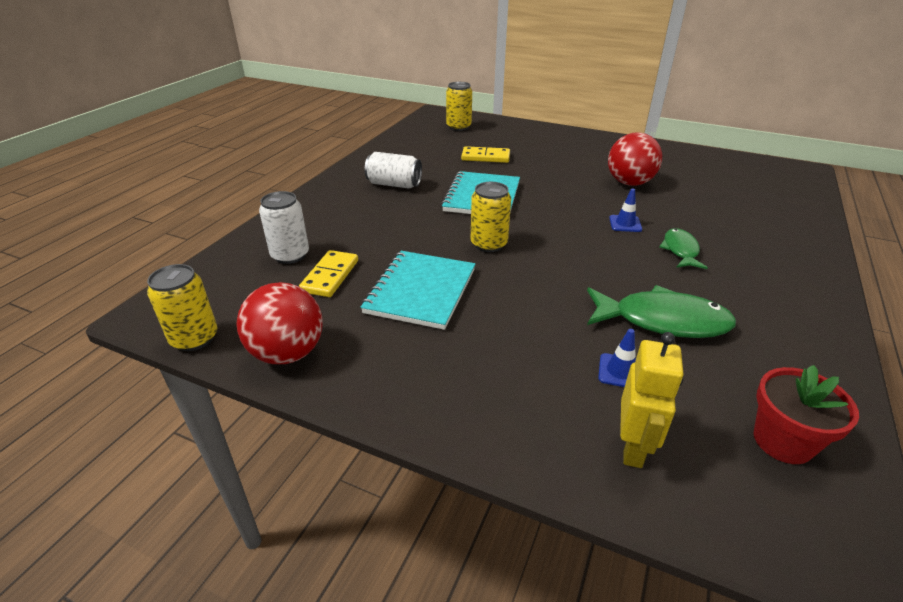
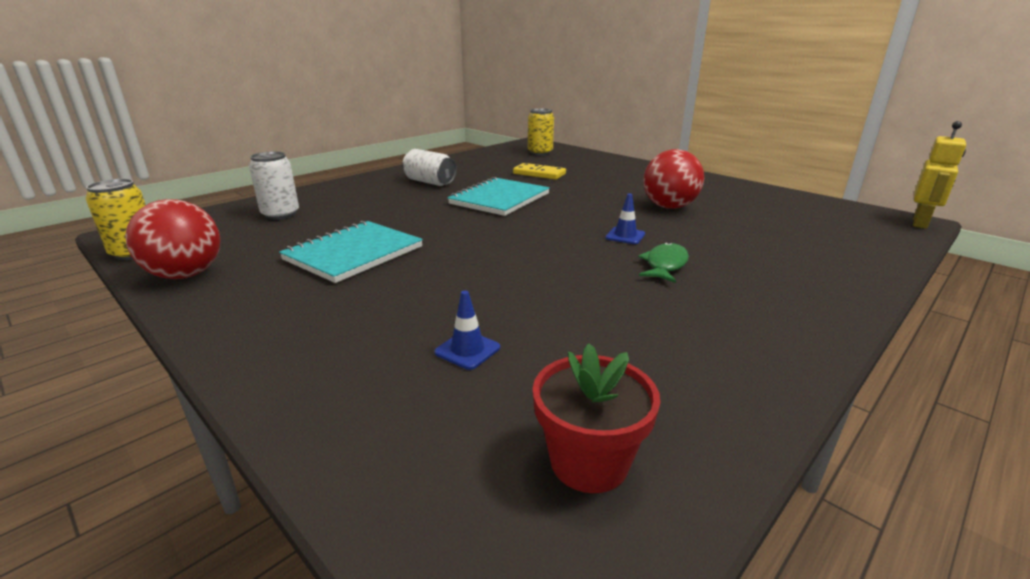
camera: 20 degrees right, 10 degrees down
(330, 276) = (292, 232): yellow domino -> none
(489, 244) = (461, 231): yellow can -> none
(633, 447) = (396, 419): yellow robot -> yellow robot (920, 223)
(663, 321) = (571, 318): green fish -> none

